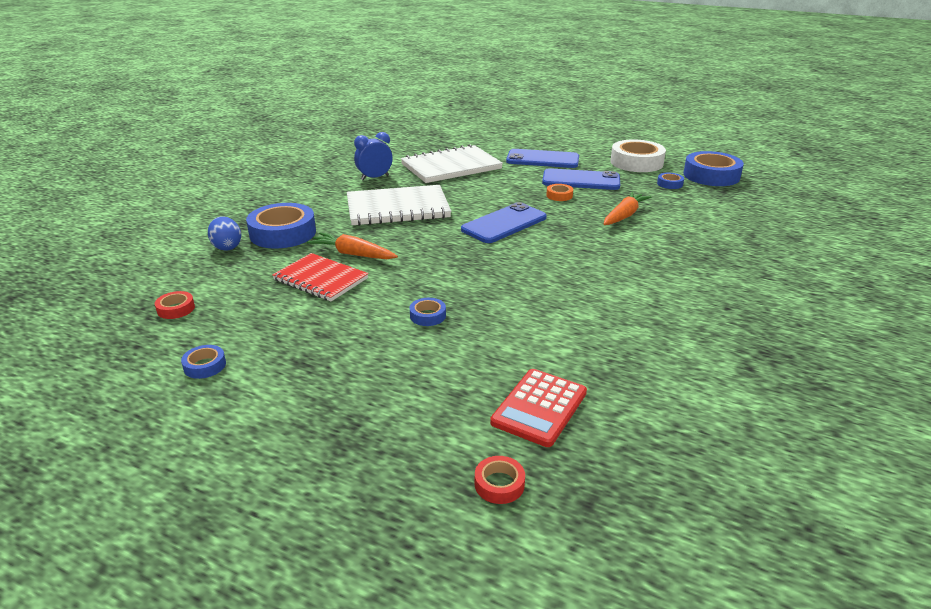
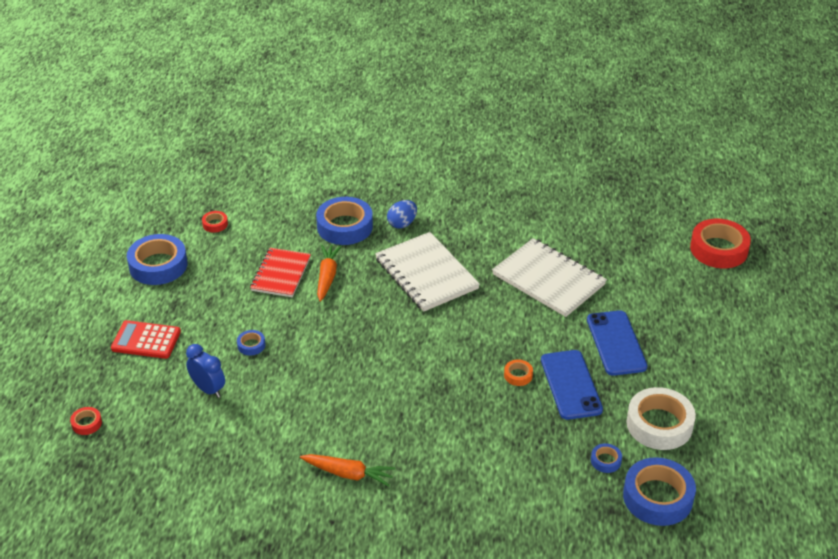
camera: 70 degrees right, 10 degrees up
(205, 366) = (158, 265): blue tape -> blue tape, size x2.22
(227, 247) = (309, 208): blue egg -> blue egg (402, 224)
(375, 178) = (487, 237): blue clock -> blue clock (208, 389)
(466, 117) = (718, 249): none -> red tape
(504, 223) = (429, 350): blue phone -> none
(539, 407) = (160, 427): red calculator -> red calculator (146, 340)
(624, 215) = (493, 432): orange carrot -> orange carrot (348, 474)

